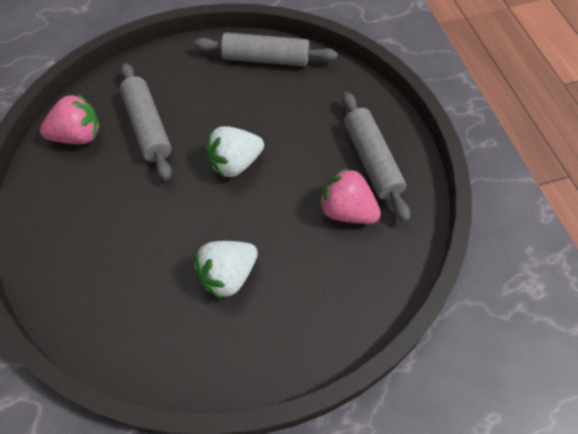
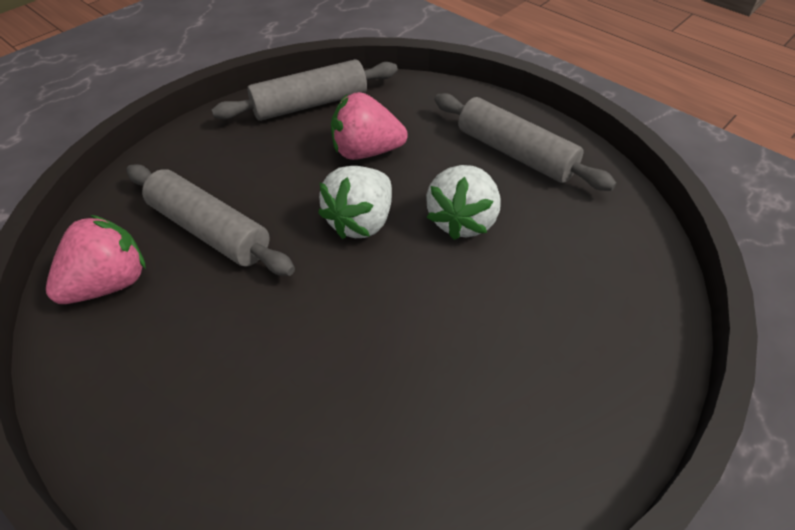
camera: 30 degrees left, 10 degrees down
(228, 275) = (459, 353): white strawberry -> white strawberry (462, 220)
(346, 211) = (534, 213): pink strawberry -> pink strawberry (366, 152)

